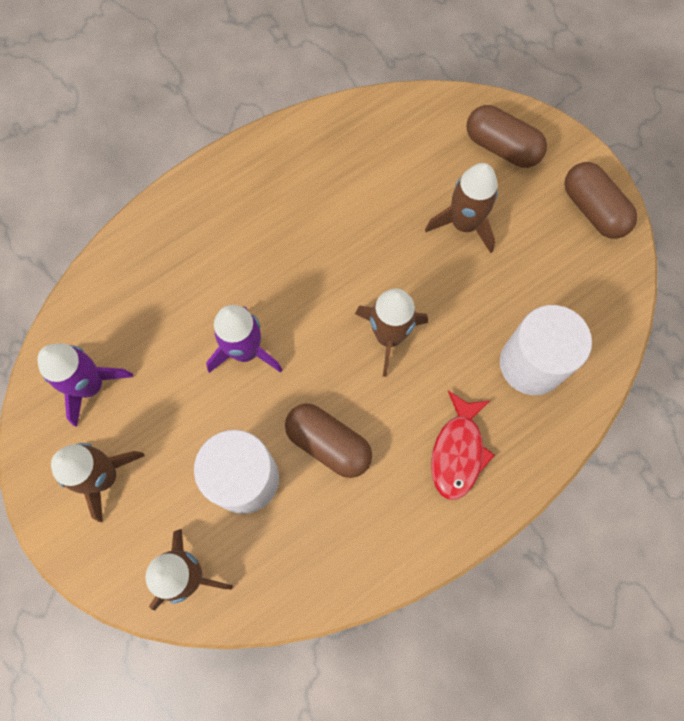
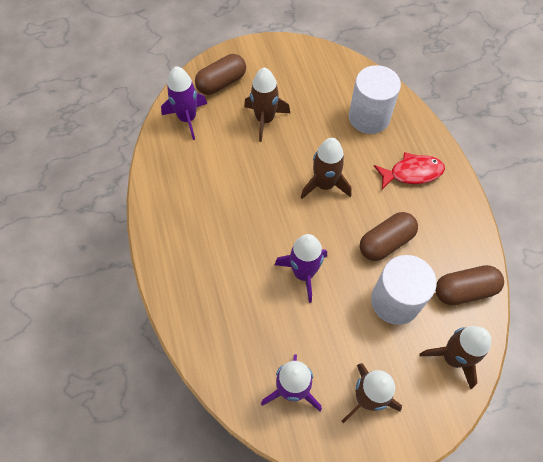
camera: 70 degrees left, 10 degrees down
(423, 129) = (187, 118): none -> purple rocket
(458, 452) = (412, 173): red fish -> red fish turned 45 degrees counterclockwise
(593, 209) = (283, 55): brown capsule -> brown capsule (464, 290)

